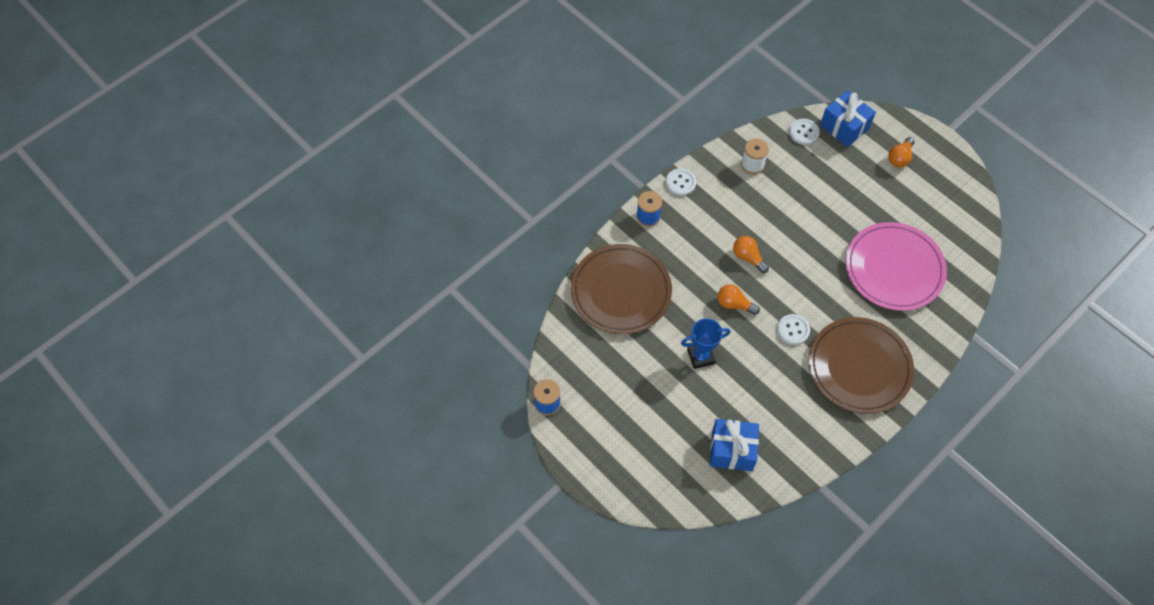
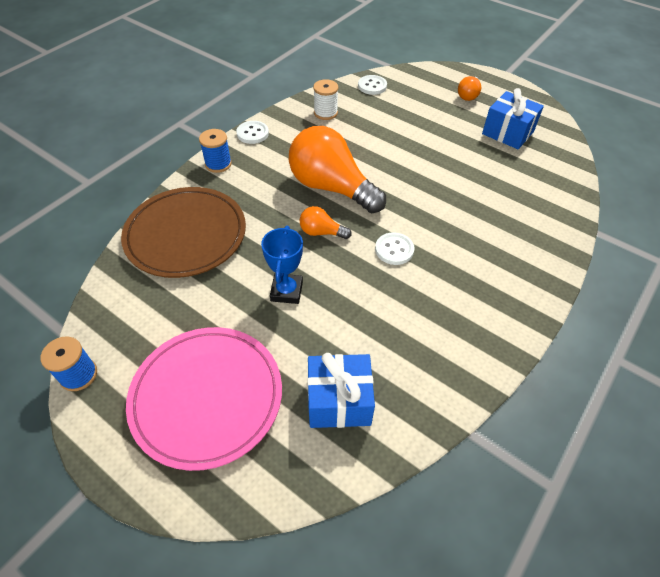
camera: 10 degrees left, 10 degrees down
(701, 356) = (286, 291): blue trophy -> blue trophy turned 60 degrees counterclockwise
(748, 257) = (331, 187): orange light bulb -> orange light bulb, size x2.22
(844, 127) = (409, 79): blue gift -> blue gift (507, 133)
(859, 367) = (481, 278): brown plate -> none
(894, 269) = (490, 180): pink plate -> pink plate (207, 397)

